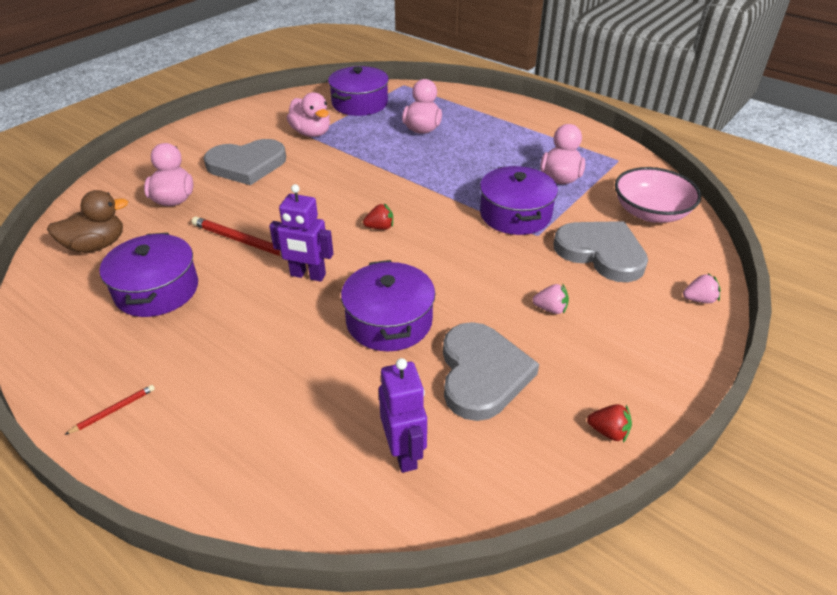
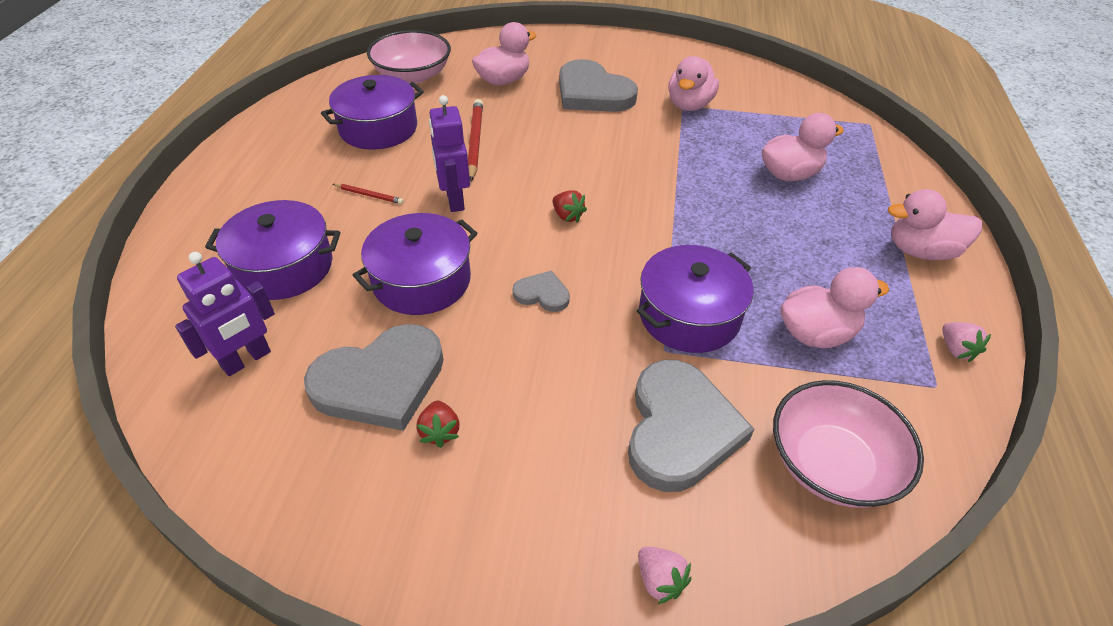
camera: 60 degrees right, 5 degrees up
(96, 245) = (412, 75): brown duck -> pink bowl
(113, 410) = (233, 173): red pencil -> red pencil (369, 195)
(359, 103) = (786, 110): purple pot -> purple pot (284, 266)
(451, 266) = (542, 294): none -> grey heart
(523, 120) = (921, 251): none -> pink duck
(550, 309) = (525, 408): pink strawberry -> pink strawberry (956, 350)
(608, 431) = (339, 529): red strawberry -> red strawberry (440, 432)

